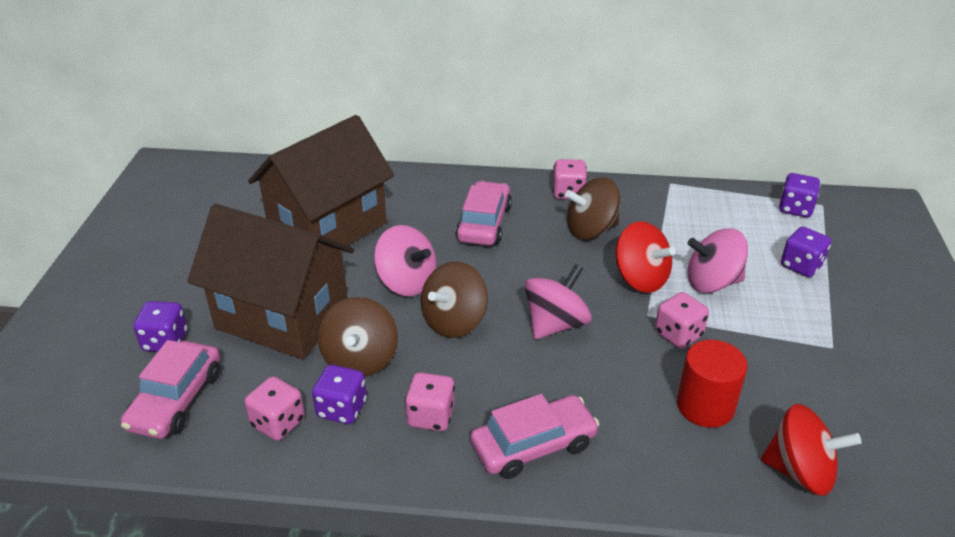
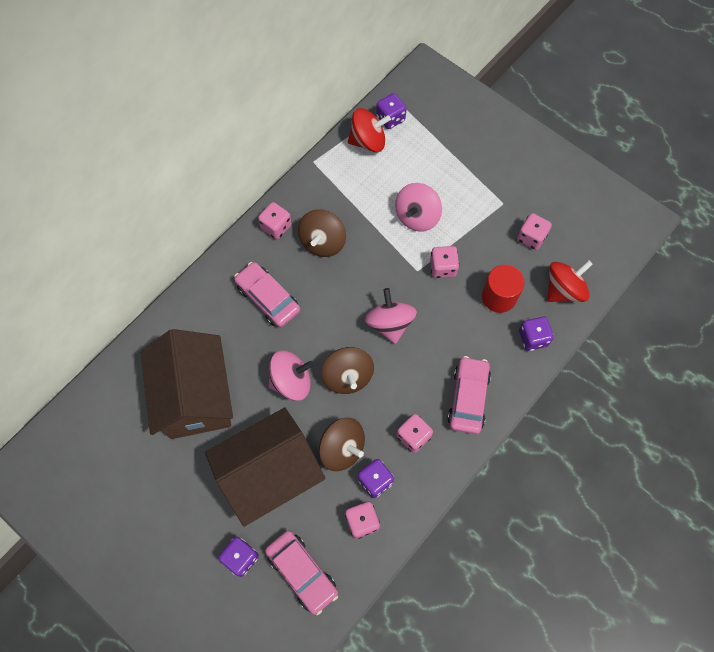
camera: 55 degrees left, 30 degrees up
(640, 279) = (386, 250): red spinning top -> red spinning top (368, 141)
(801, 266) = (437, 161): purple dice -> purple dice (533, 338)
(826, 397) = (531, 237): none -> pink dice

